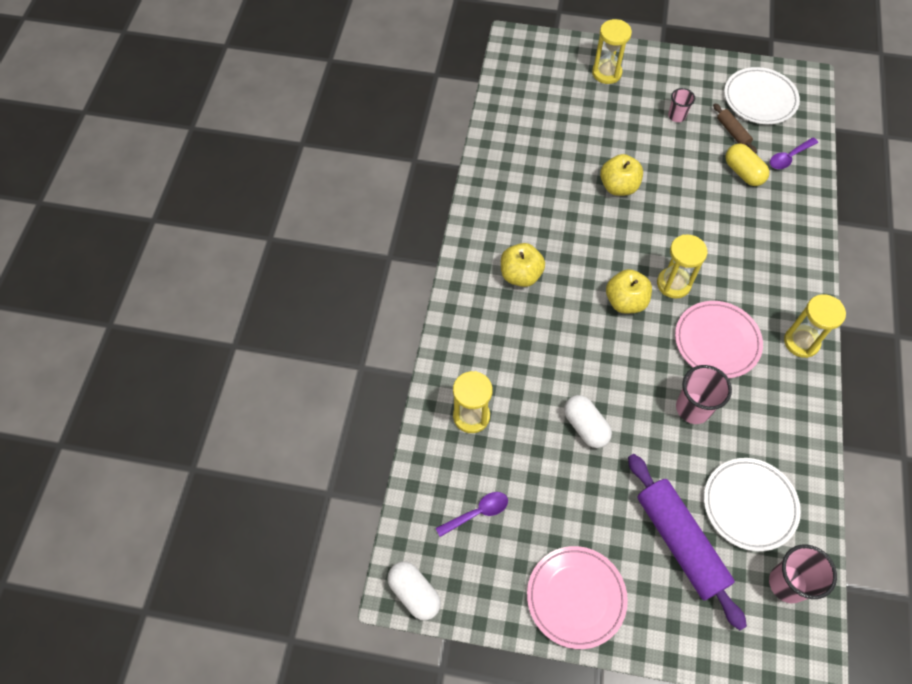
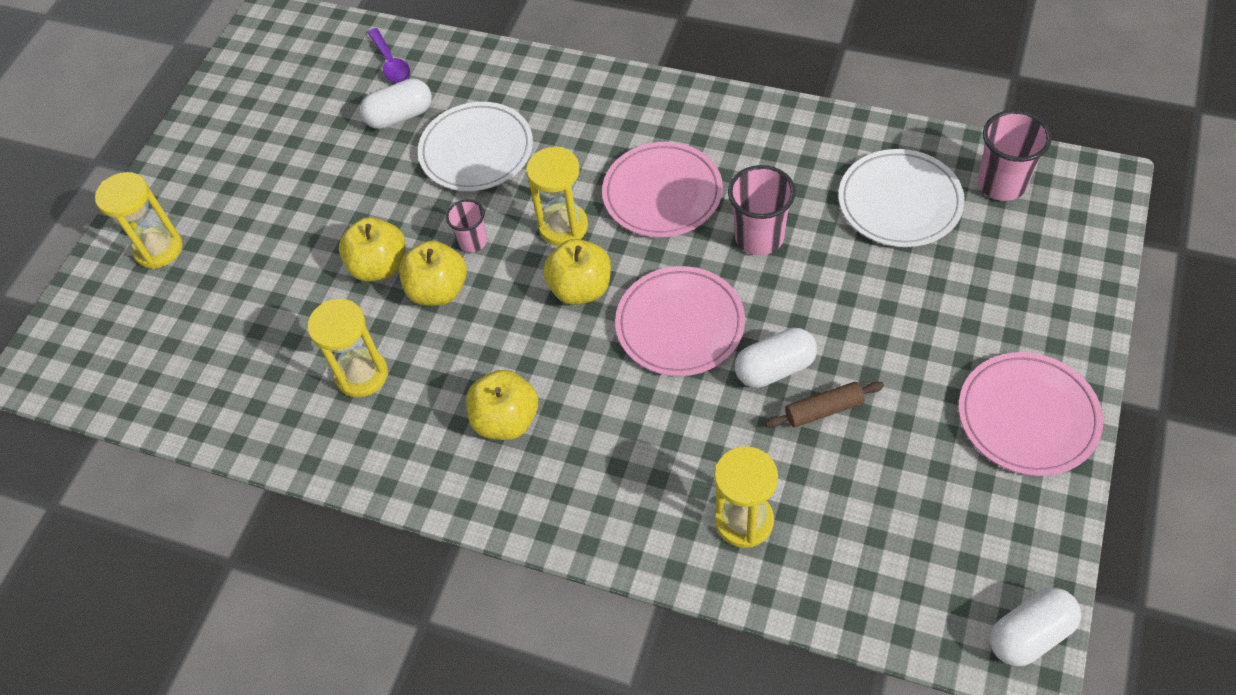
camera: 75 degrees left, 5 degrees down
(477, 513) = (903, 530): purple spoon -> none
(607, 222) = (438, 290): none -> yellow apple
(609, 364) = (680, 324): none -> pink plate
(676, 116) = (275, 174): pink cup -> pink cup (473, 242)
(680, 542) = (949, 284): purple rolling pin -> none
(732, 132) = (328, 115): brown rolling pin -> brown rolling pin (824, 410)
(743, 172) = (400, 116): yellow capsule -> white capsule
(760, 99) = (281, 75): white plate -> white plate (476, 151)
(801, 342) = (677, 106): yellow hourglass -> yellow hourglass (362, 375)

